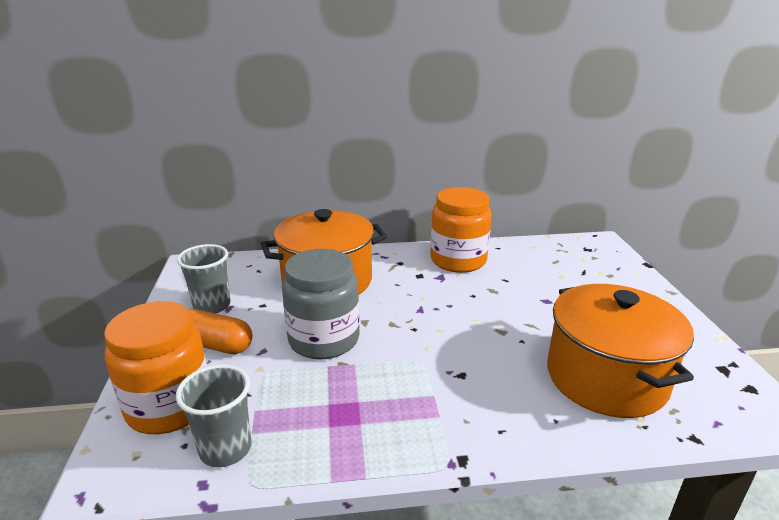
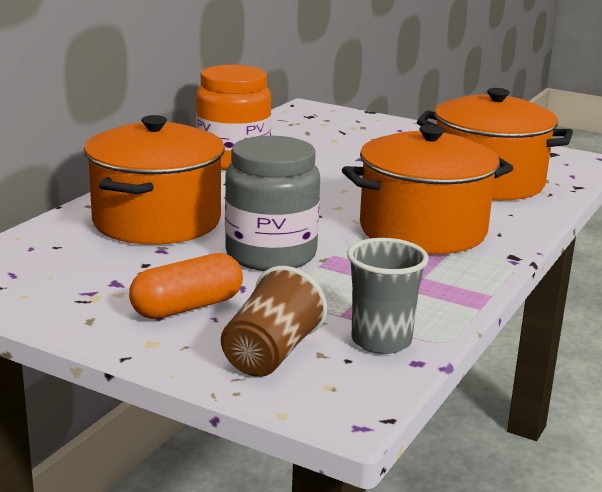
camera: 55 degrees left, 5 degrees down
(170, 406) = (271, 354): orange jar -> brown cup
(212, 306) = (93, 290): grey cup -> none
(450, 386) = (422, 230): none -> orange pot

